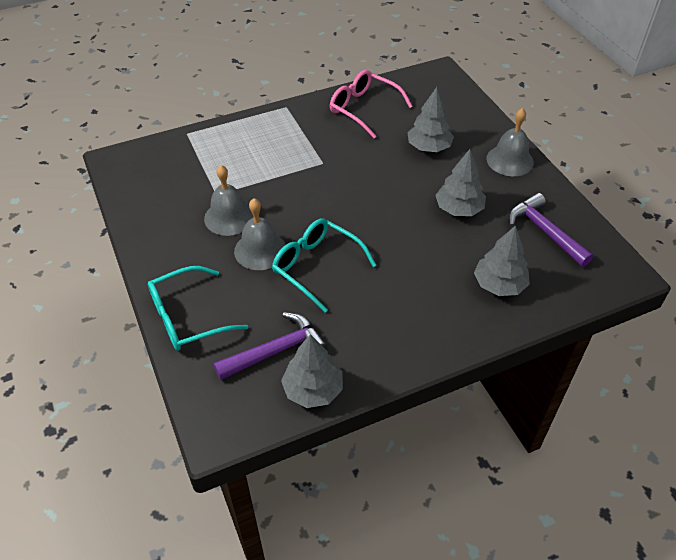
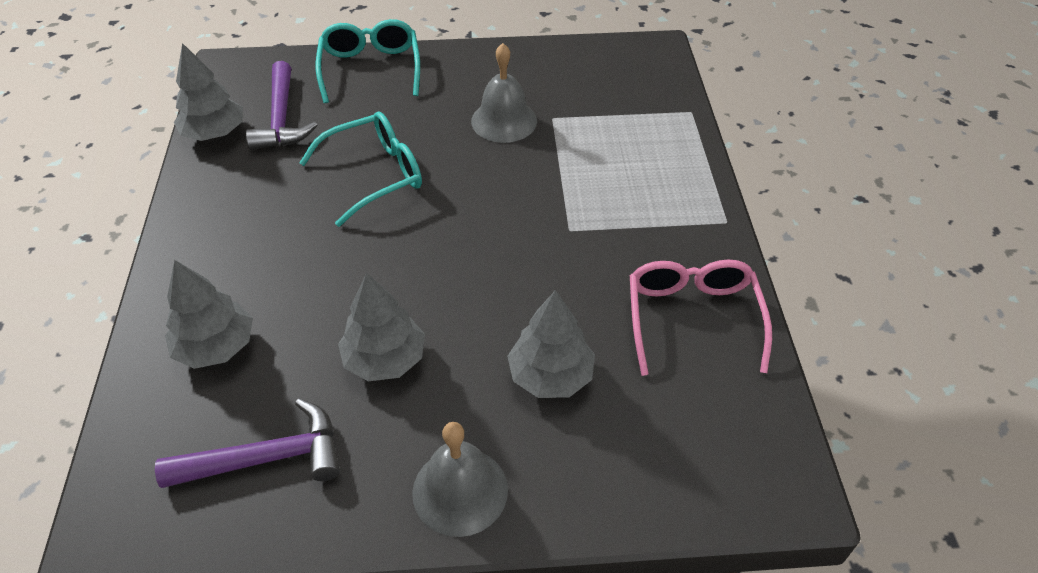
camera: 110 degrees right, 0 degrees up
(260, 250) = (432, 135): grey bell -> none
(363, 109) = (692, 318): pink glasses -> pink glasses turned 60 degrees counterclockwise

